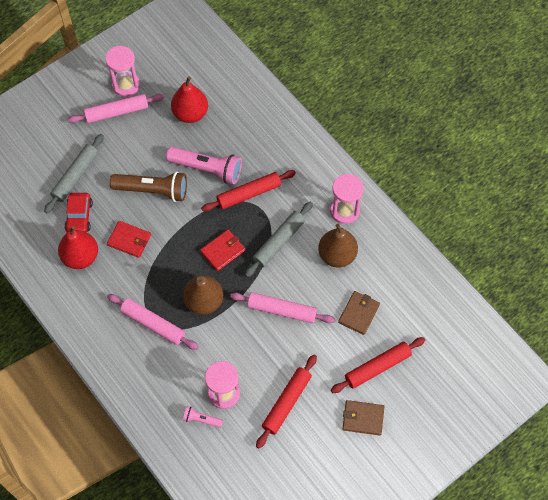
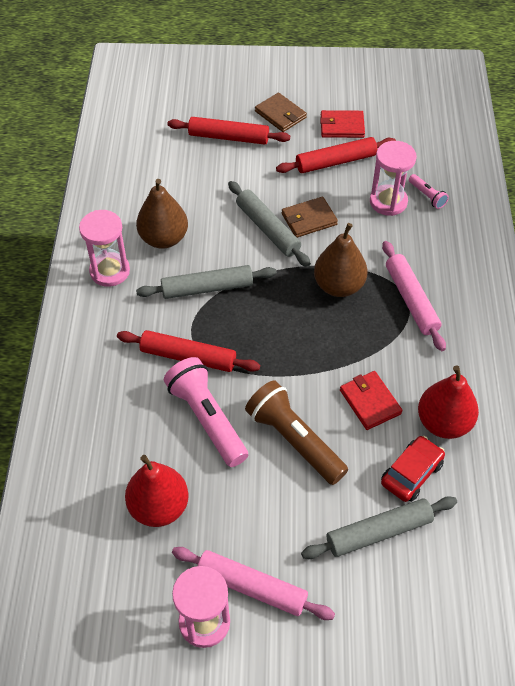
camera: 140 degrees left, 10 degrees down
(223, 251) = (274, 319): red wallet -> red wallet (342, 126)
(282, 310) = (267, 229): pink rolling pin -> grey rolling pin
(359, 313) = (199, 182): brown wallet -> brown wallet (309, 219)

